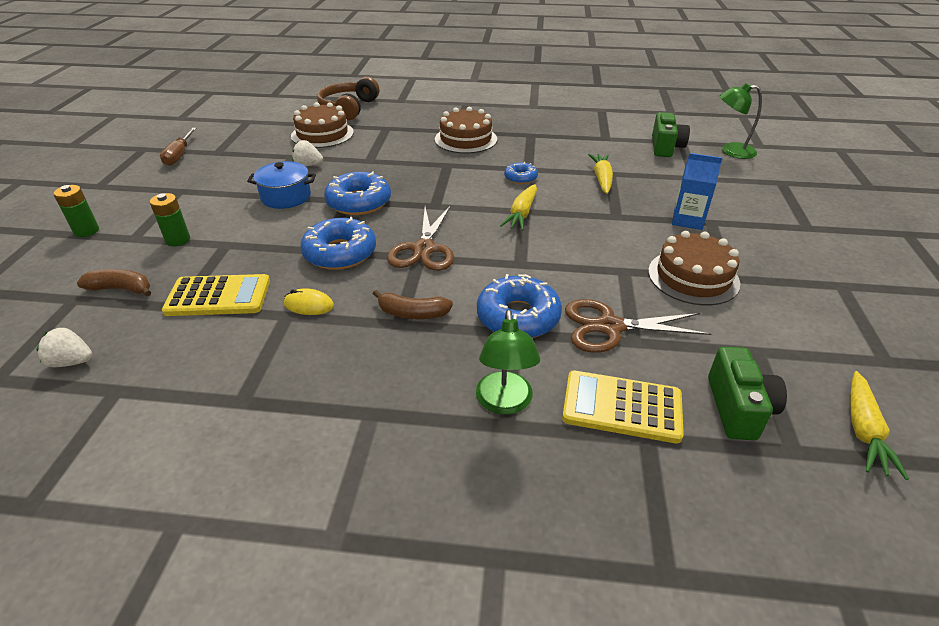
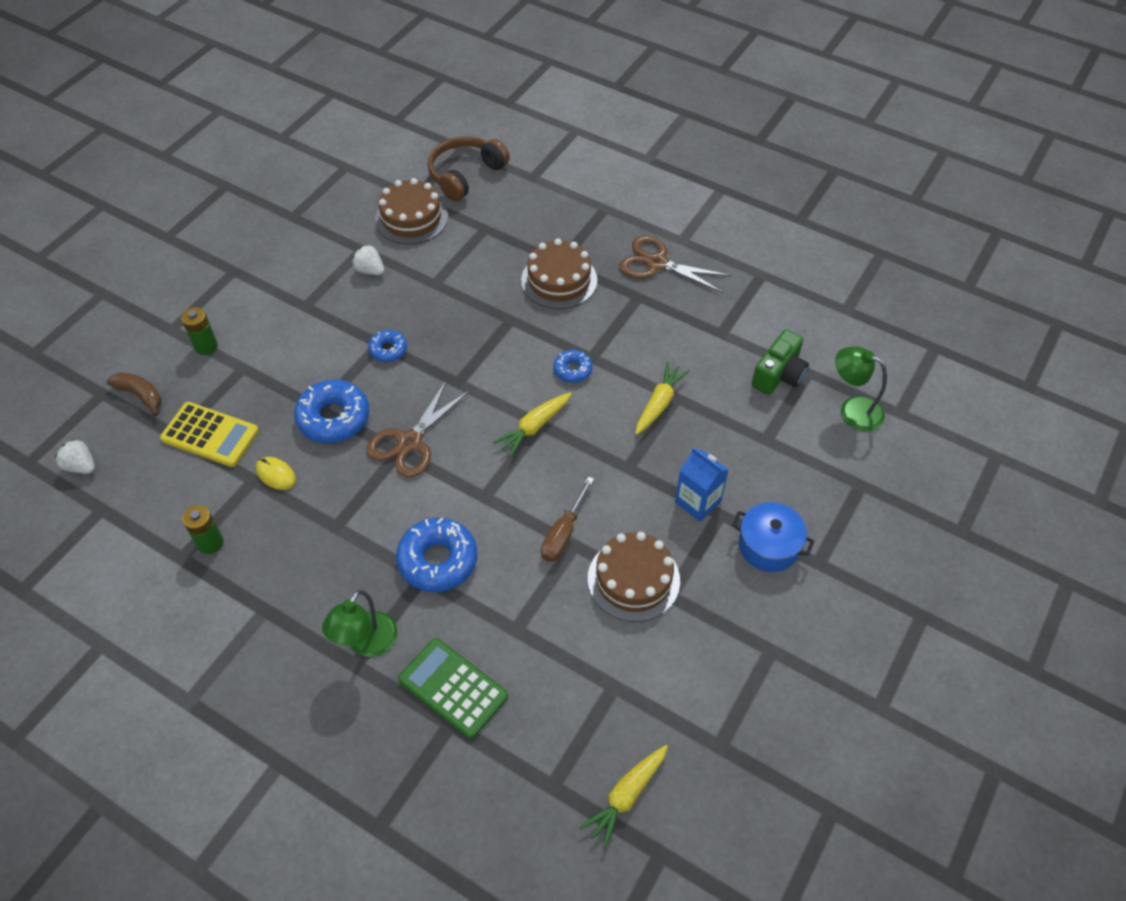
camera: 25 degrees right, 15 degrees up
(86, 231) = (137, 304): green battery -> green battery (210, 543)
(179, 155) = (255, 210): brown screwdriver -> brown screwdriver (563, 533)
(286, 197) = (325, 316): blue pot -> blue pot (768, 546)
(359, 202) = (388, 350): blue donut -> blue donut, size x0.55
(412, 313) = (353, 519): brown banana -> none
(610, 327) = (507, 605): brown scissors -> brown scissors (657, 263)
(622, 407) = (453, 688): yellow calculator -> green calculator
(738, 408) = (544, 731): green camera -> none

